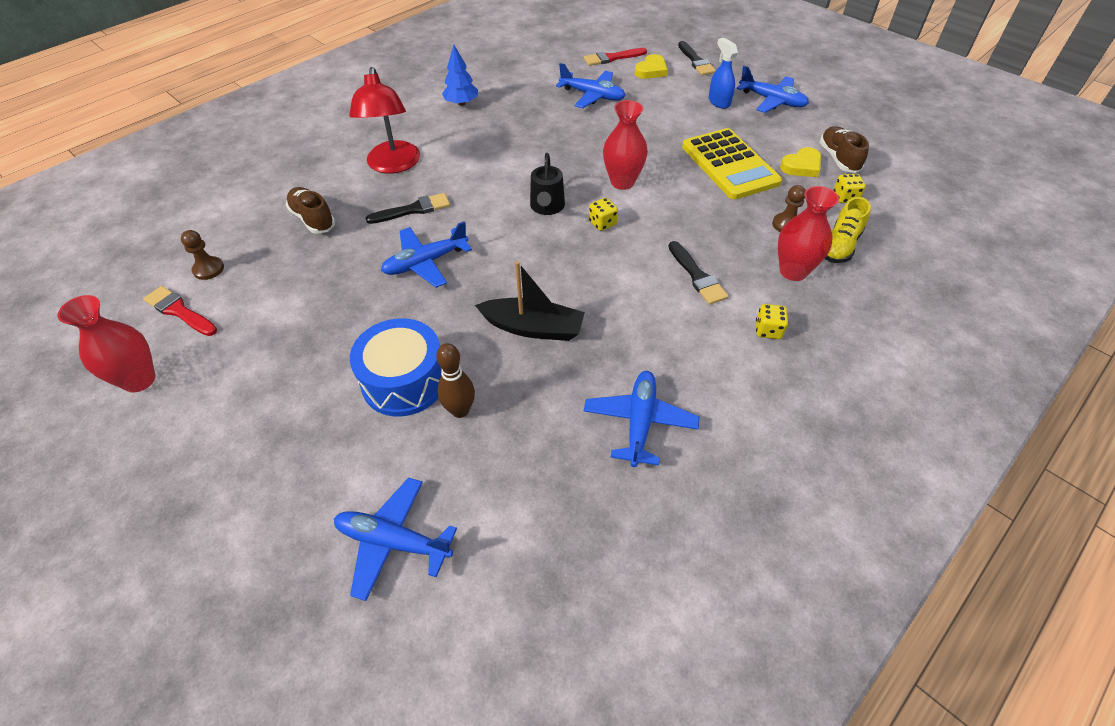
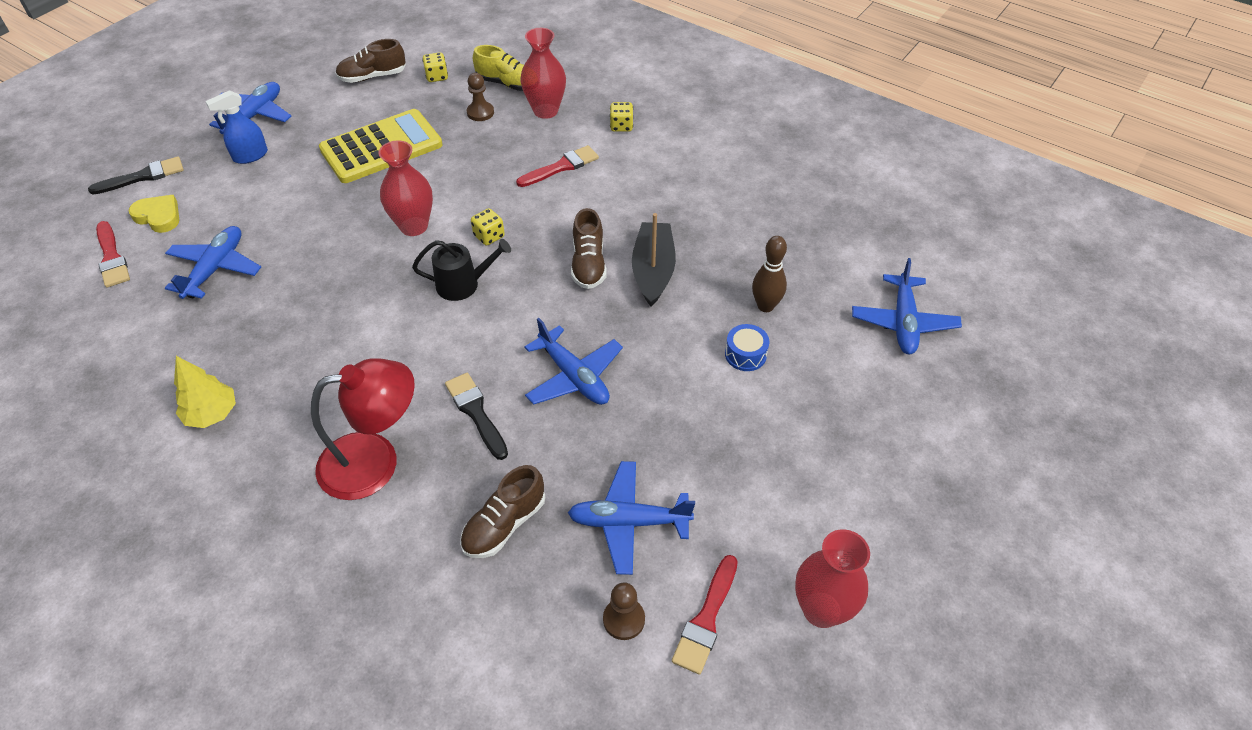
camera: 100 degrees left, 0 degrees up
(404, 381) = (745, 354): blue drum -> blue drum, size x0.49
(461, 103) = (212, 414): blue tree -> yellow tree
(553, 283) = (588, 264): none -> brown shoe
(639, 422) = (740, 194): blue plane -> blue plane (629, 522)
(697, 276) = (561, 167): black brush -> red brush
(801, 166) = (385, 100): yellow heart -> none

